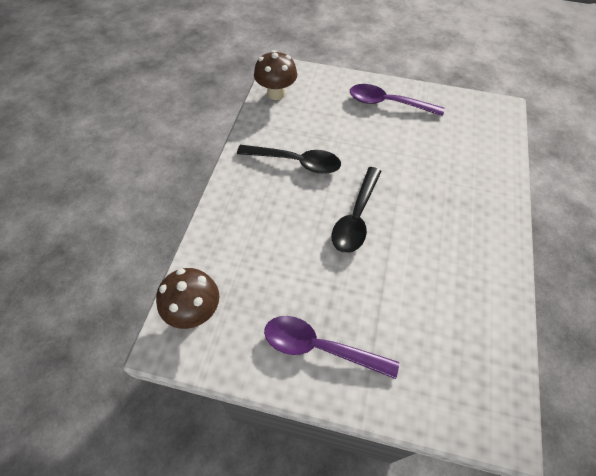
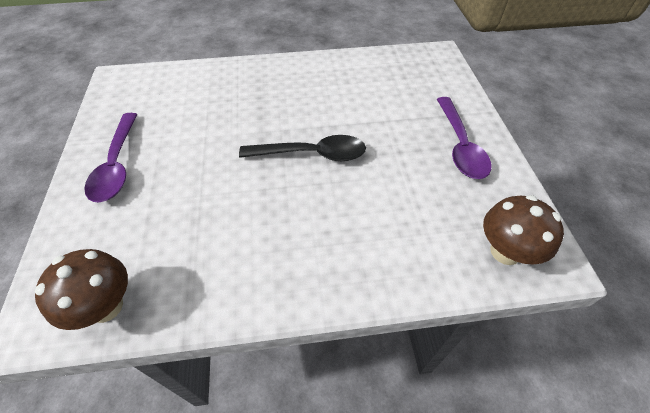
camera: 110 degrees left, 5 degrees down
(295, 162) = (252, 230): black spoon -> none

